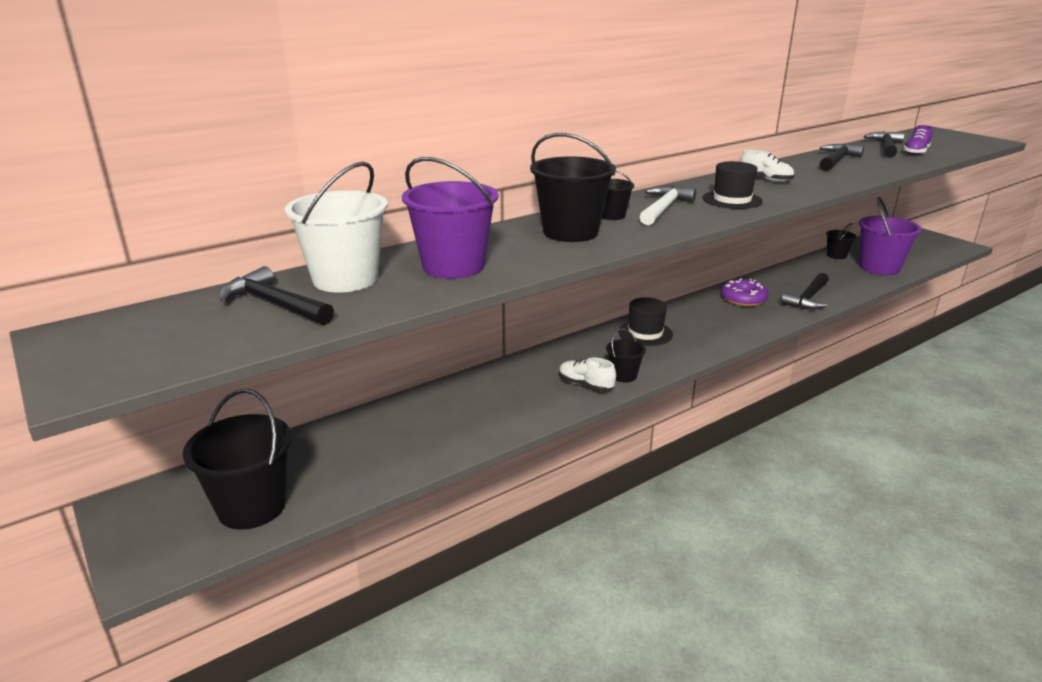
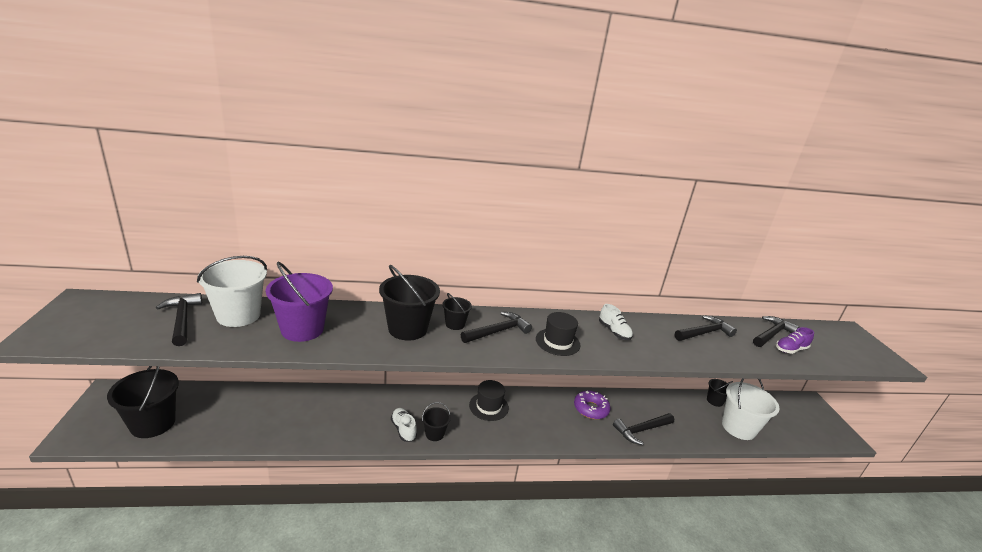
camera: 25 degrees right, 0 degrees up
(664, 208) = (498, 331): white hammer -> black hammer
(879, 267) = (738, 427): purple bucket -> white bucket

